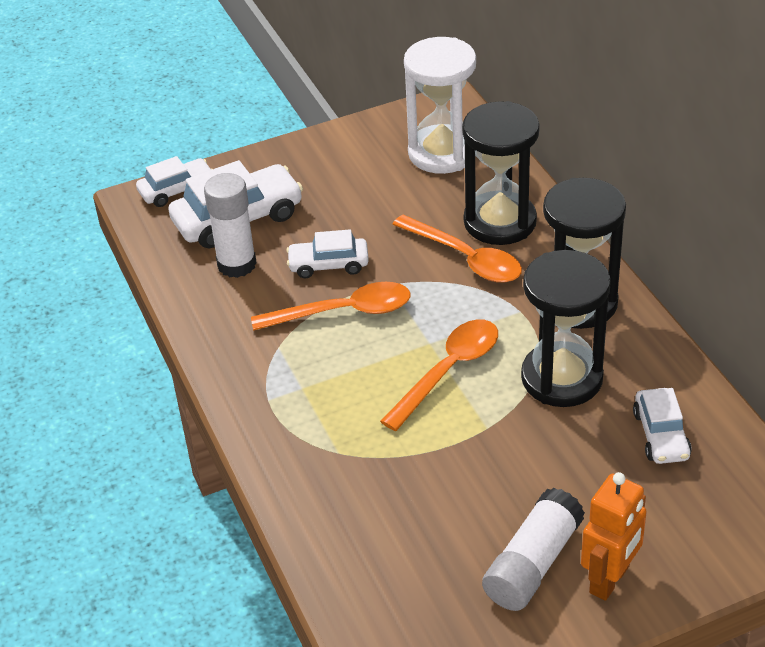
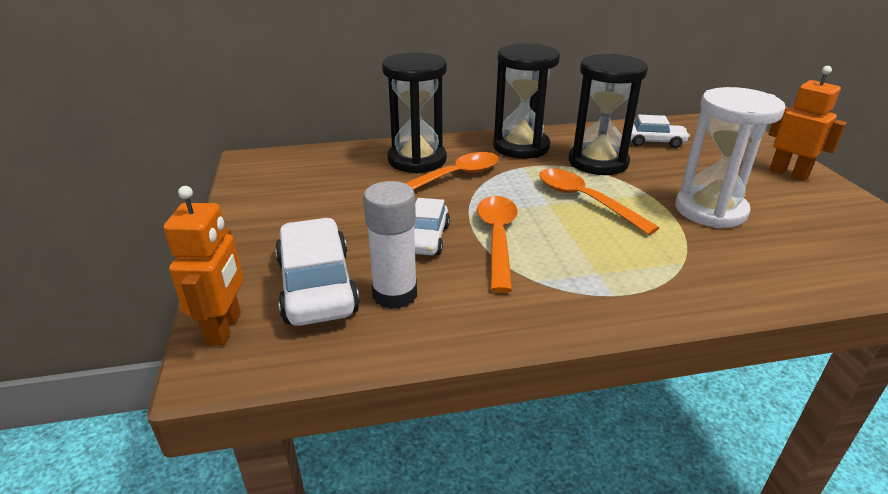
camera: 80 degrees left, 10 degrees down
(176, 190) = (224, 328): white car -> orange robot
(442, 153) = (312, 170): white hourglass -> white hourglass (710, 210)
(533, 564) = (785, 195): white glue stick -> none

